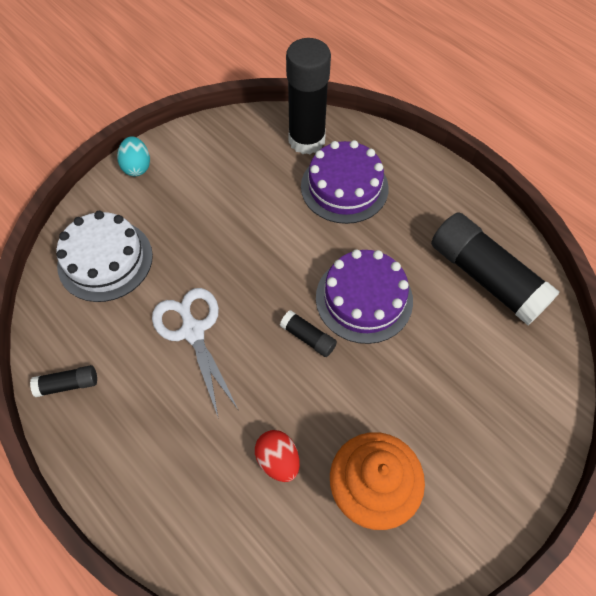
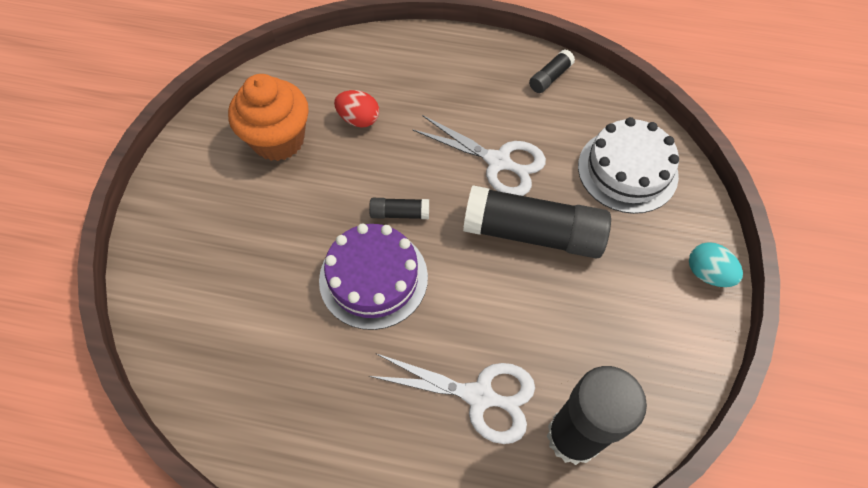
camera: 145 degrees right, 0 degrees up
(344, 187) = (480, 396): purple cake -> white scissors
(486, 277) = (261, 380): black glue stick -> black glue stick (532, 233)

